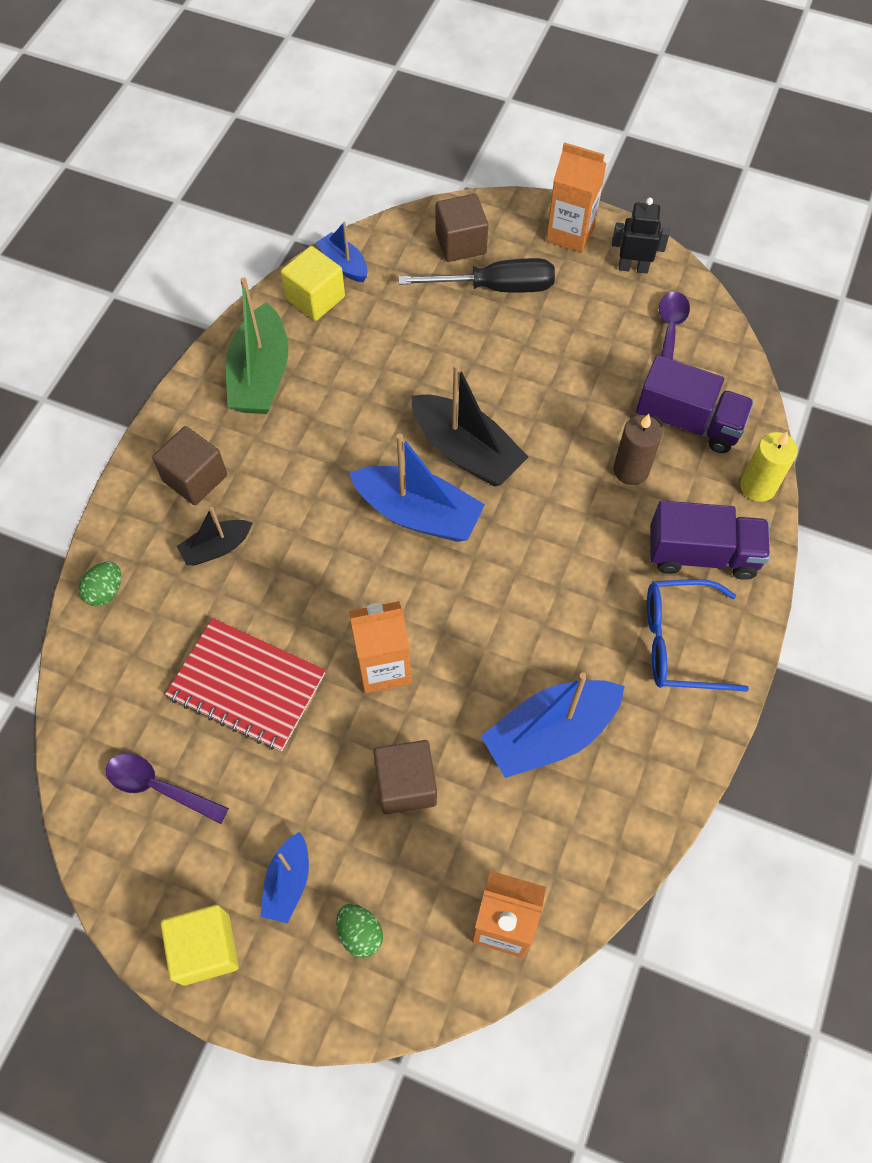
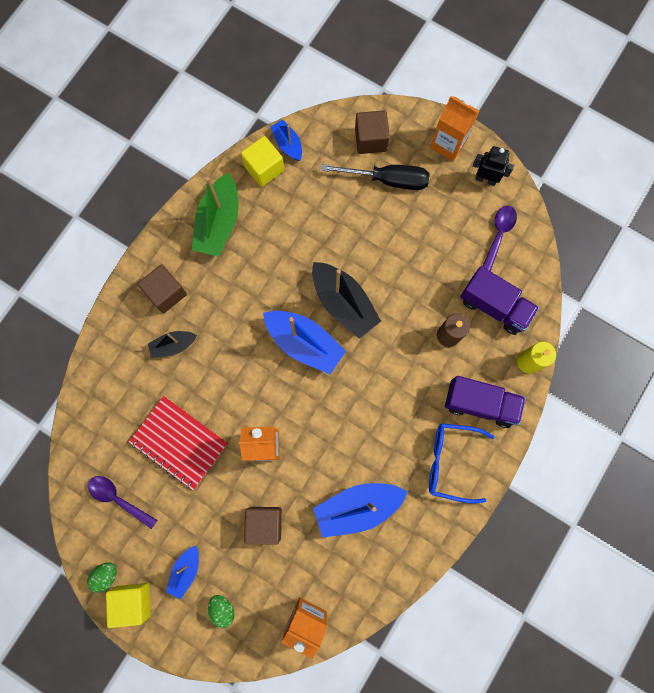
camera: 10 degrees right, 15 degrees up
(105, 591) = (101, 364): green egg -> green egg (106, 575)

